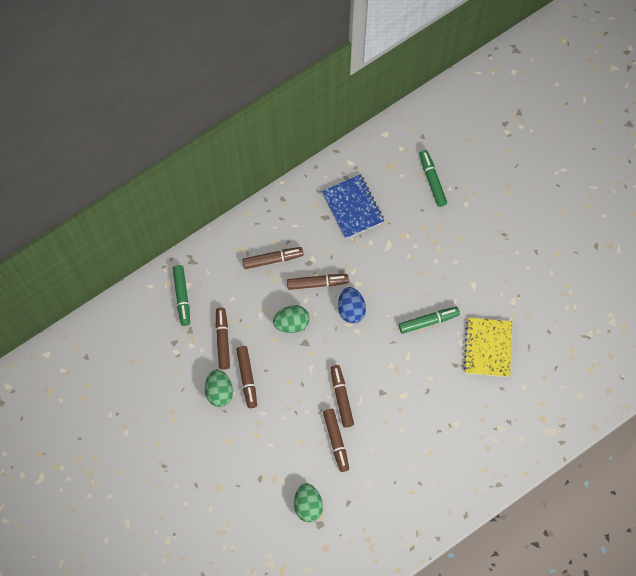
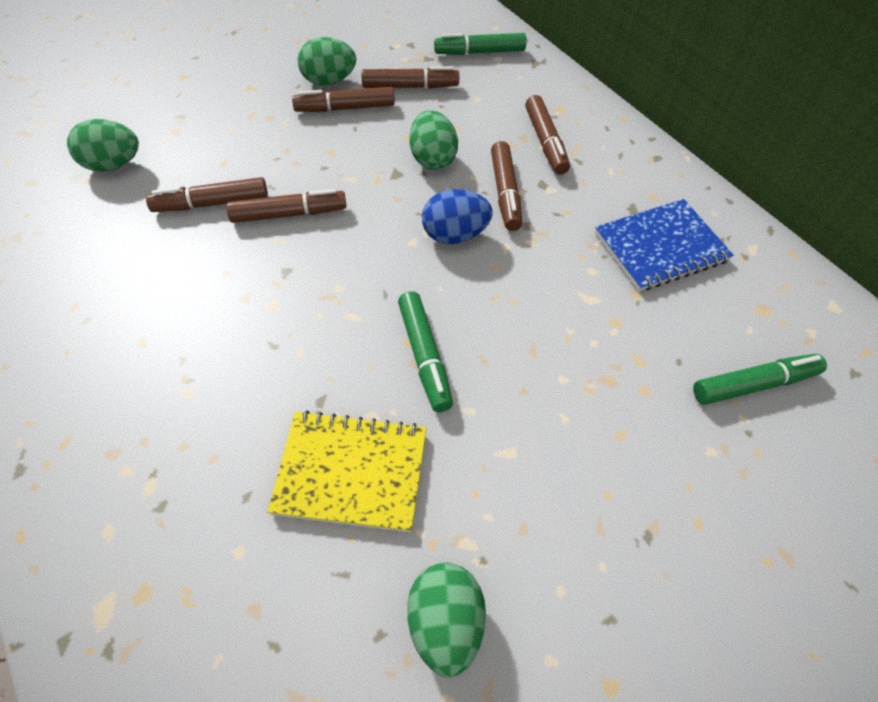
camera: 90 degrees right, 15 degrees down
(542, 309) = (445, 623): none -> green egg

